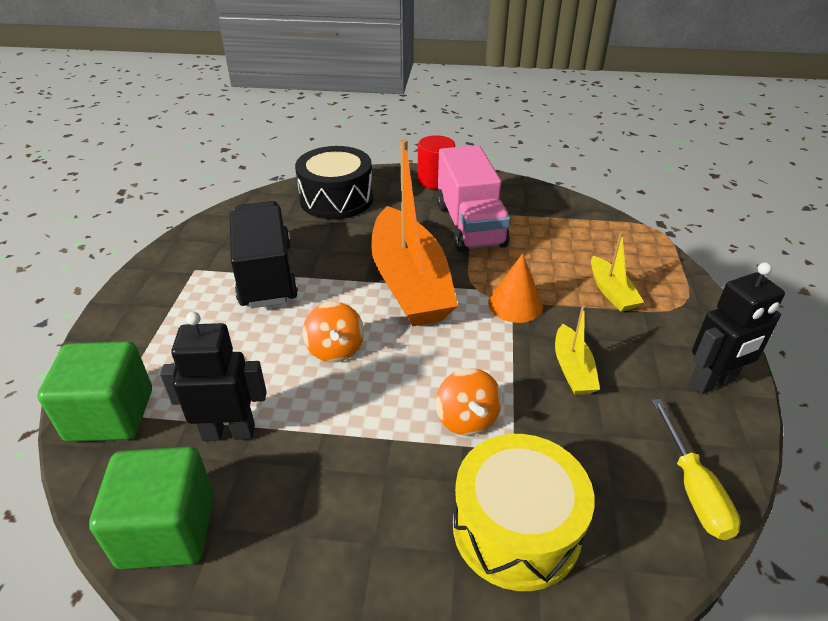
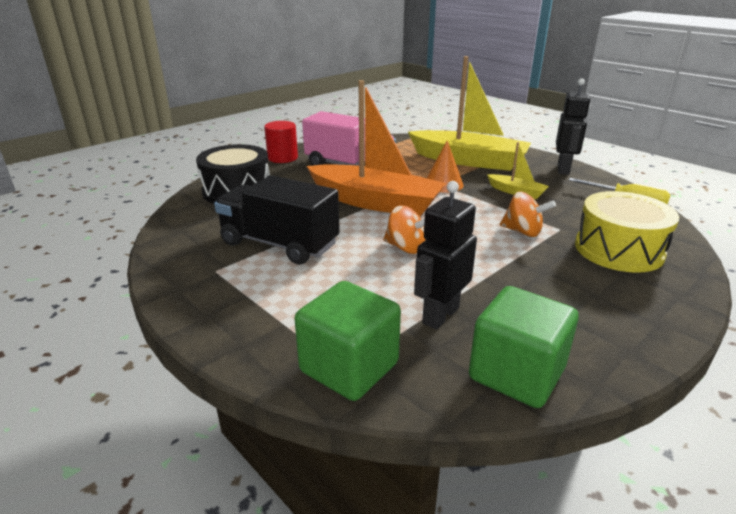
camera: 50 degrees left, 10 degrees down
(611, 292) = (469, 161): yellow boat -> yellow boat, size x2.23

